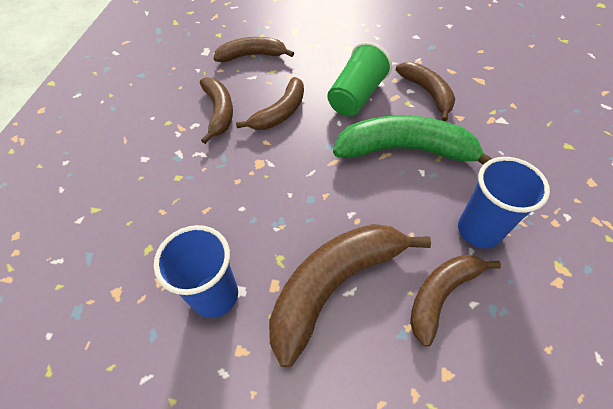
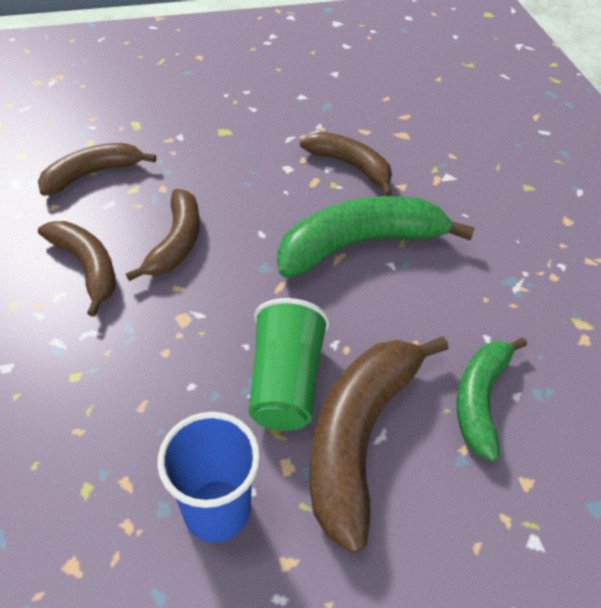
camera: 30 degrees left, 5 degrees down
(356, 96) = (266, 193): green cup -> green cup (285, 382)
(441, 295) = (480, 399): brown banana -> green banana
(479, 230) = (484, 312): blue cup -> none

